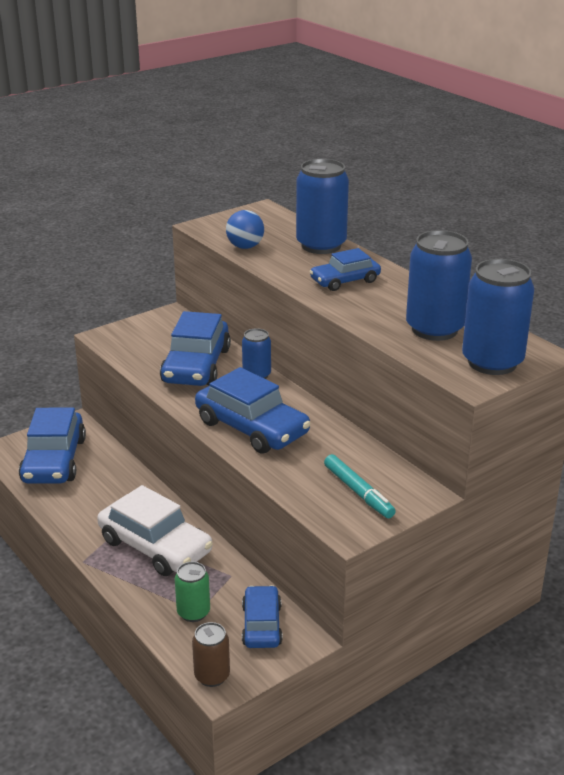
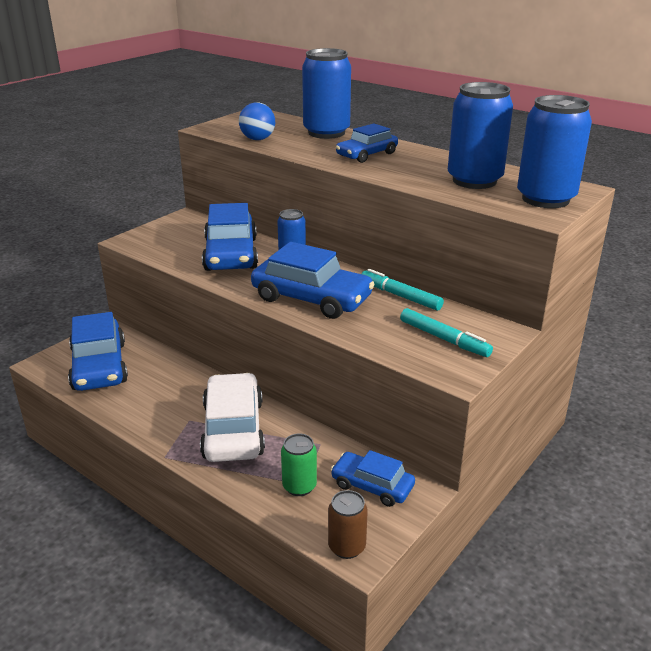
camera: 15 degrees left, 0 degrees up
(155, 546) = (233, 429): white car -> white car turned 120 degrees counterclockwise
(262, 625) = (372, 486): blue car -> blue car turned 45 degrees counterclockwise
(341, 438) = (400, 296): none -> turquoise marker

